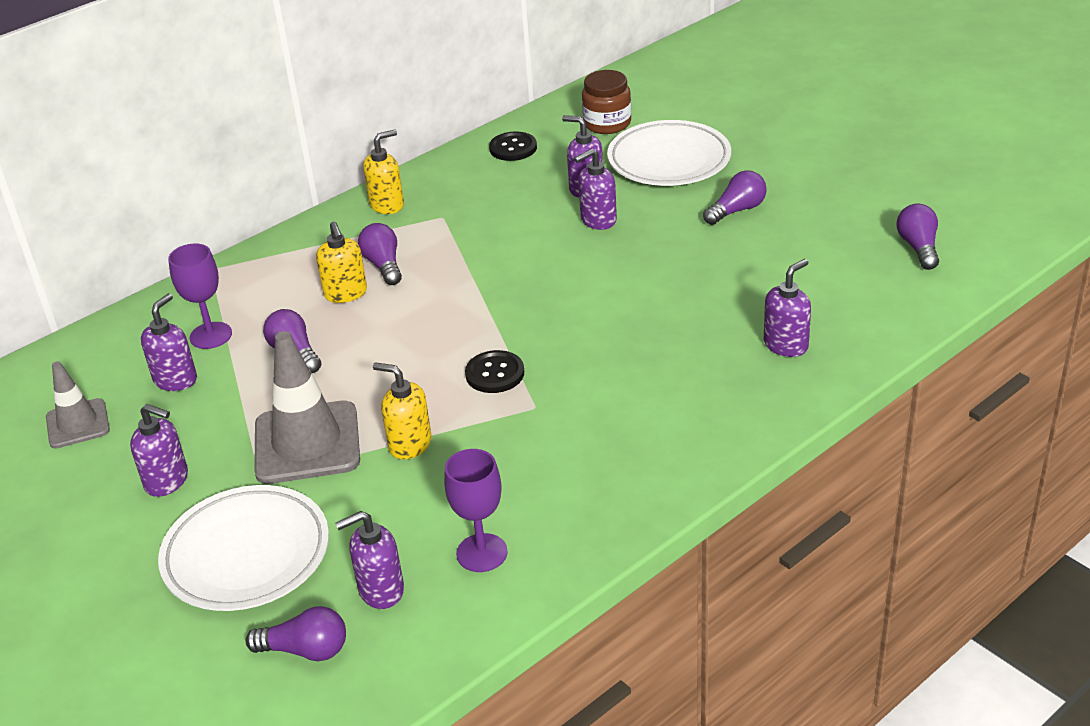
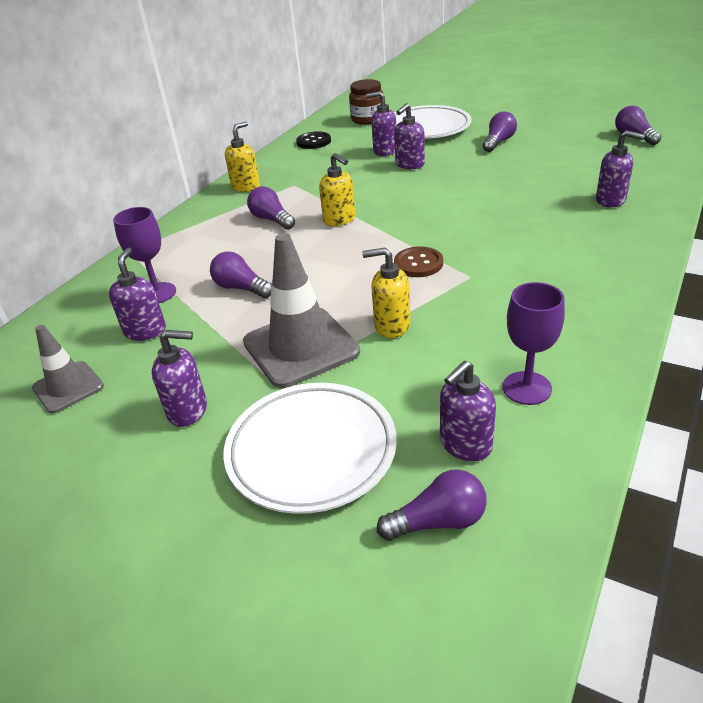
camera: 20 degrees left, 0 degrees up
(346, 293) = (255, 242): yellow soap dispenser -> yellow soap dispenser (339, 220)
(495, 374) = (418, 263): black button -> brown button
(786, 345) = (611, 200): purple soap dispenser -> purple soap dispenser turned 90 degrees clockwise

